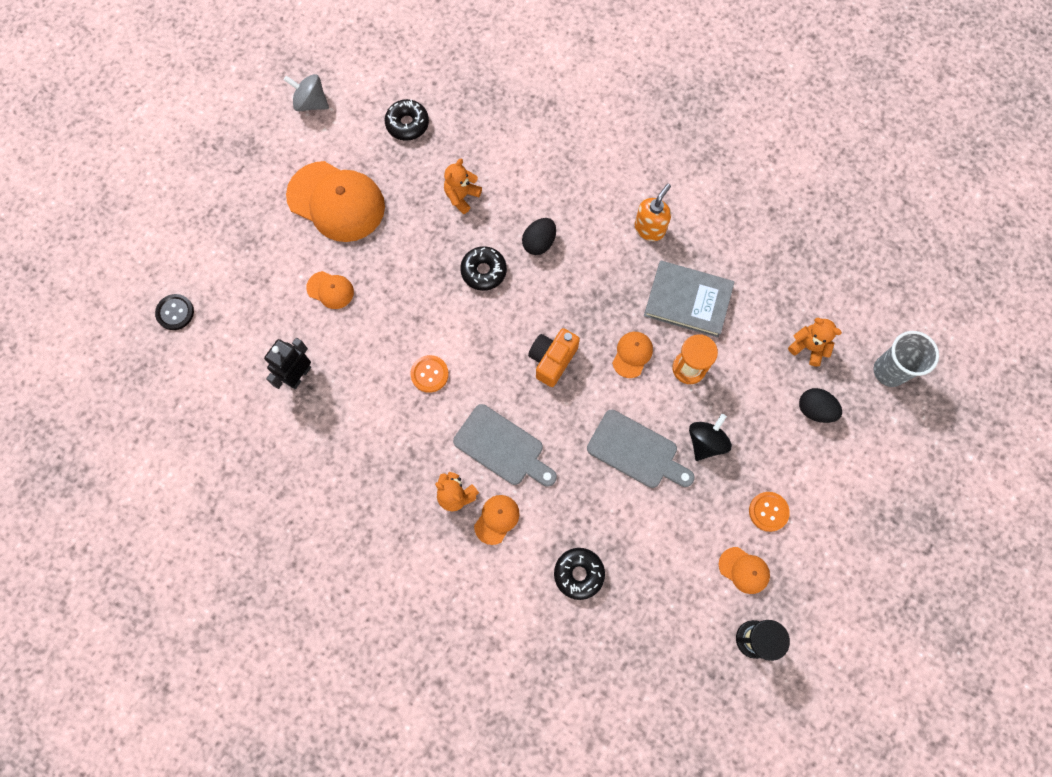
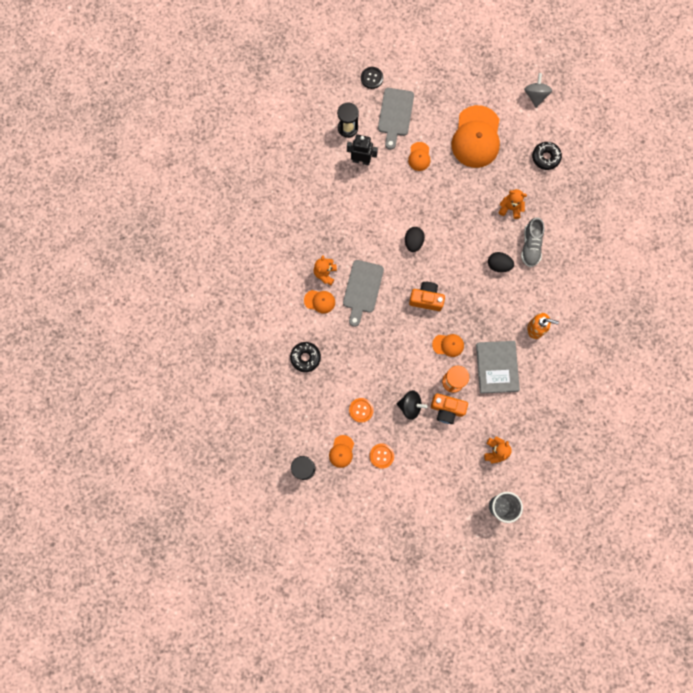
camera: 70 degrees right, 5 degrees up
(238, 376) = (347, 128): none -> black hourglass
(429, 374) = (390, 232): orange button -> orange button (361, 410)
(483, 271) = (466, 239): black donut -> none
(527, 190) = (530, 246): none -> grey shoe
(636, 451) = (389, 367): grey cutting board -> grey cutting board (395, 115)
(727, 391) = (447, 409): none -> orange camera
(815, 410) = (456, 466): black egg -> black egg (413, 242)

